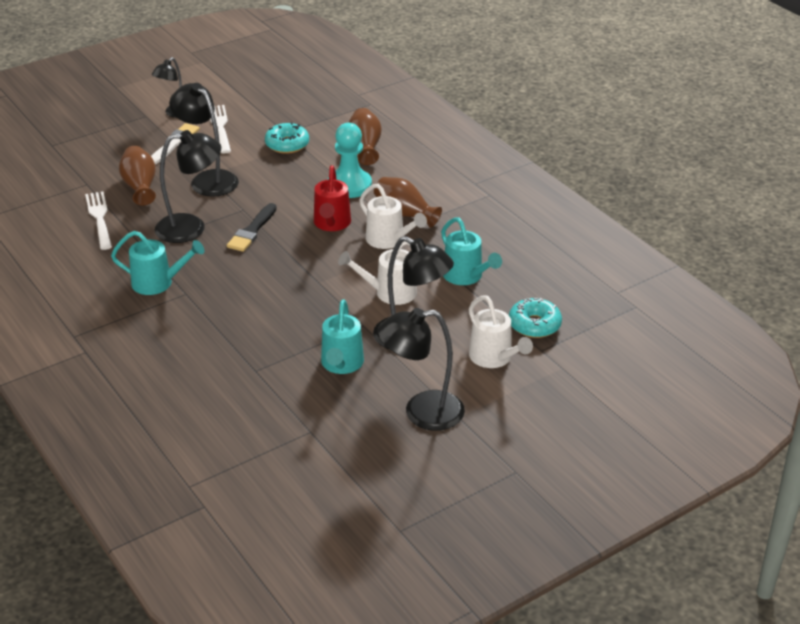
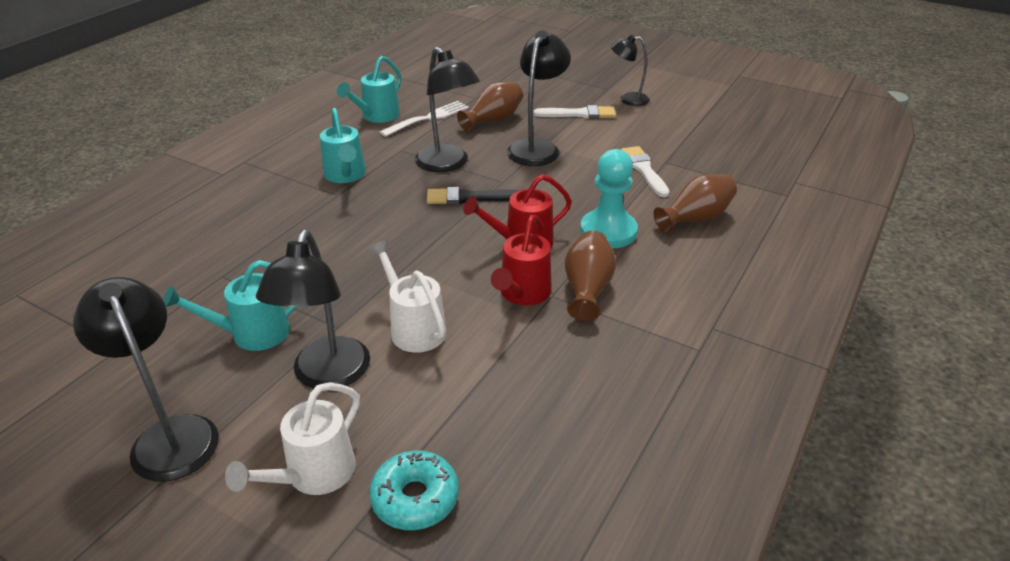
camera: 65 degrees right, 0 degrees up
(220, 127) = (632, 126): white fork -> none
(287, 144) = (644, 170): turquoise donut -> white brush
(389, 240) = (522, 294): white watering can -> red watering can
(466, 277) = (490, 386): turquoise watering can -> turquoise watering can (377, 116)

